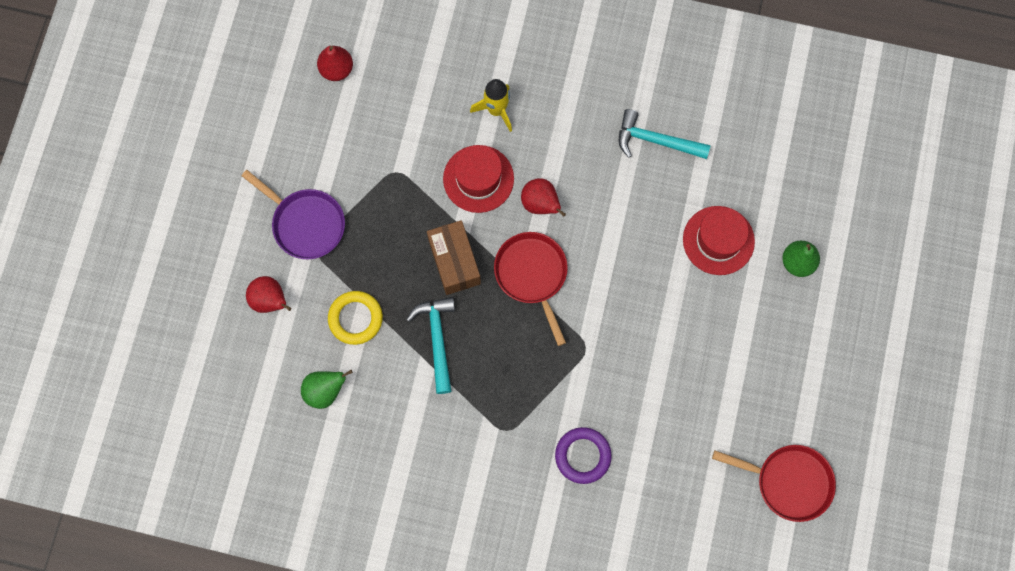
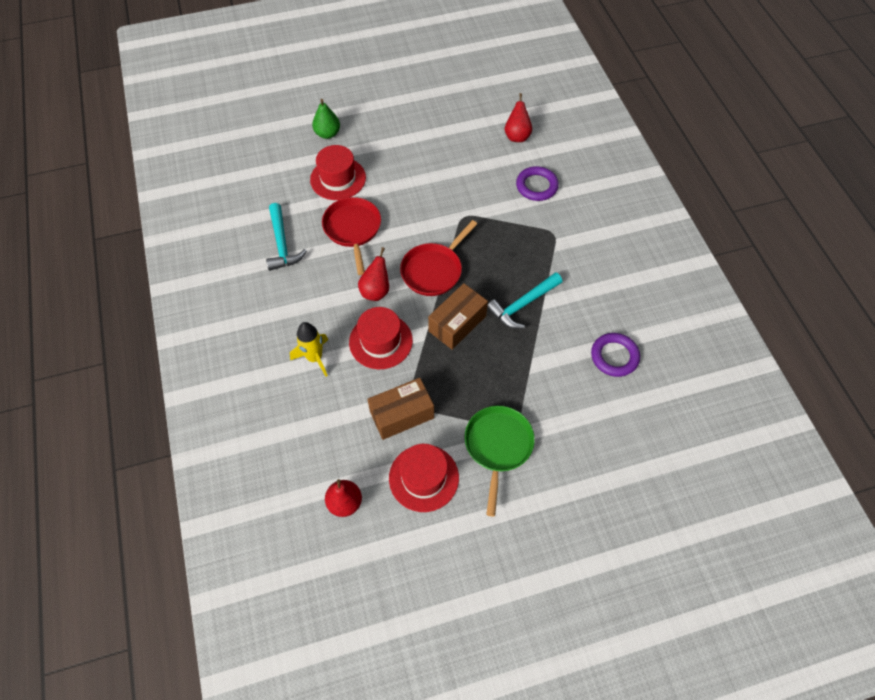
camera: 120 degrees left, 15 degrees down
(270, 300) = (578, 436): red pear -> red pear (517, 136)
(305, 223) = (498, 446): purple pan -> green pan
(317, 144) = (424, 478): none -> red hat
(325, 391) = (614, 356): green pear -> purple ring
(355, 318) = (547, 366): yellow ring -> none
(389, 157) = (402, 415): none -> brown box
(789, 482) = (473, 86): red pan -> red pan (353, 229)

